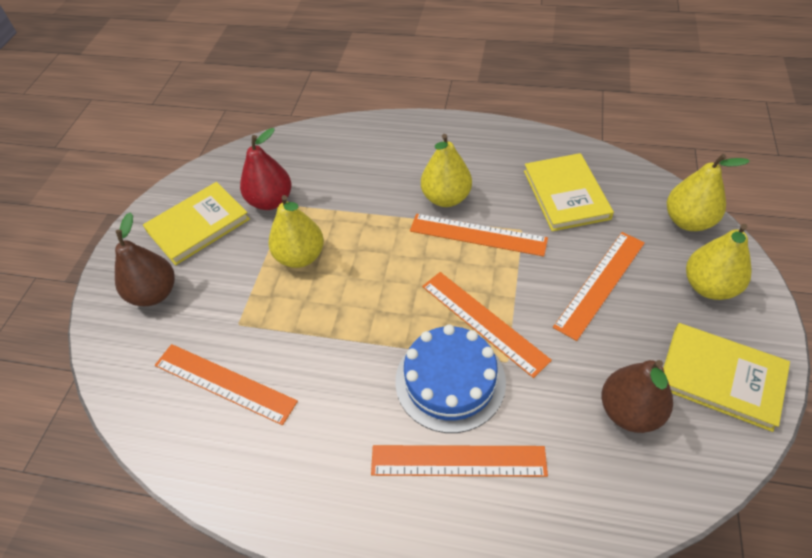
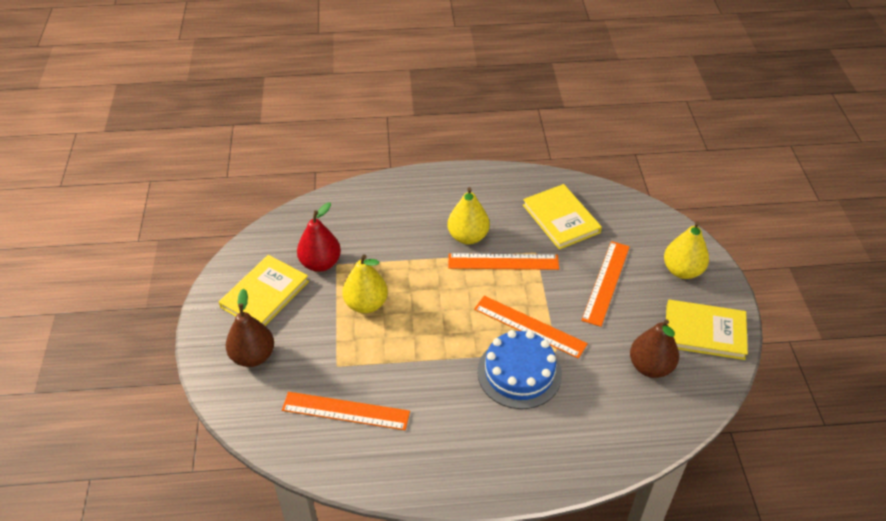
camera: 20 degrees left, 5 degrees down
(458, 461) = (543, 425): orange ruler -> none
(688, 221) = (656, 225): yellow pear -> none

